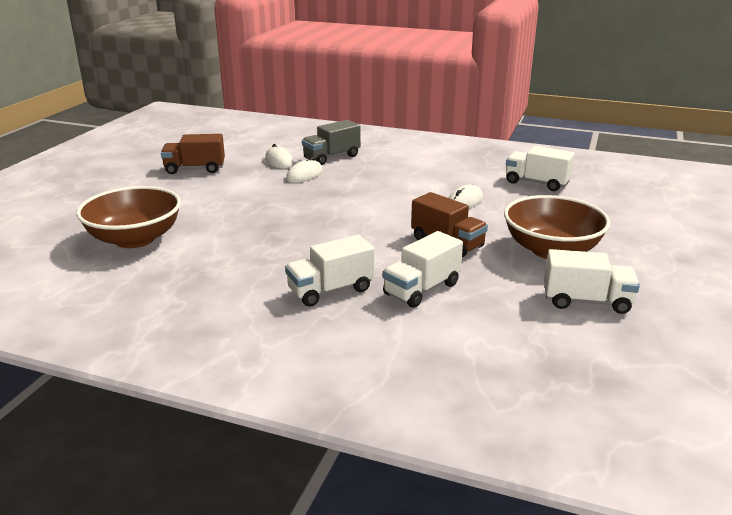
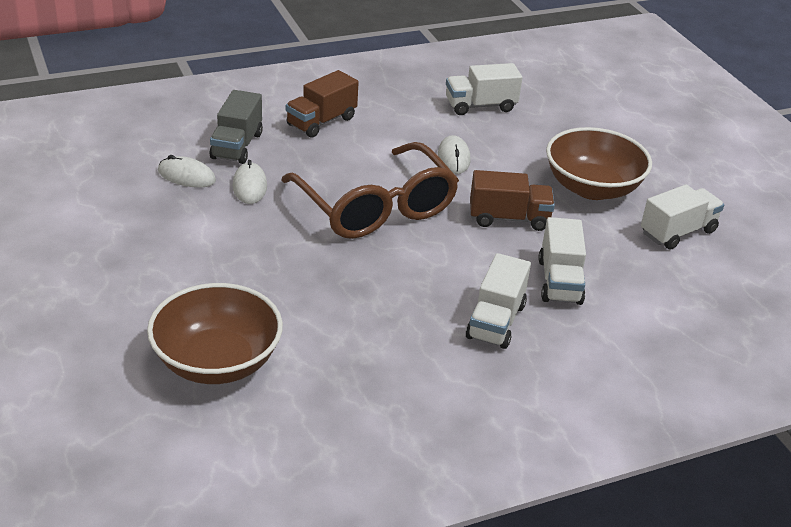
camera: 45 degrees left, 10 degrees up
(195, 169) = (105, 230): brown truck -> brown truck (321, 122)
(362, 207) = (376, 208): none -> brown glasses

